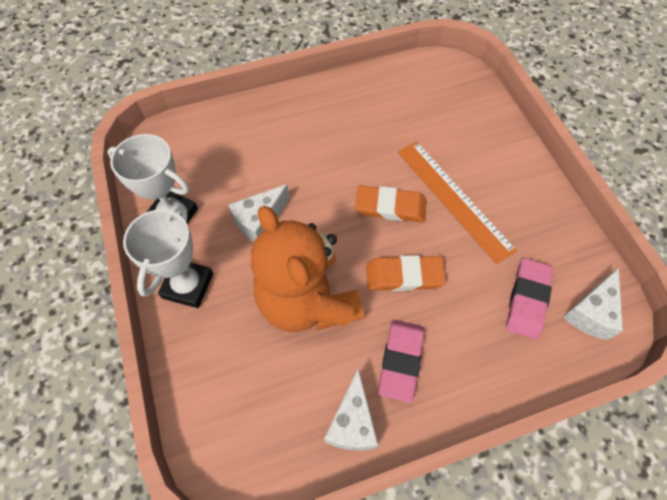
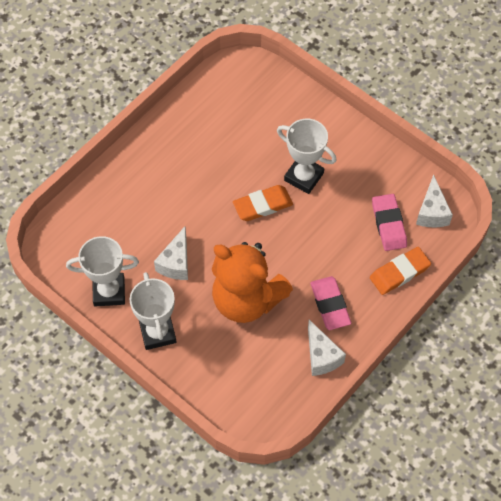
camera: 30 degrees left, 0 degrees up
(404, 276) = (300, 249): orange eraser -> orange eraser (399, 272)
(454, 199) = (304, 177): orange ruler -> white trophy

